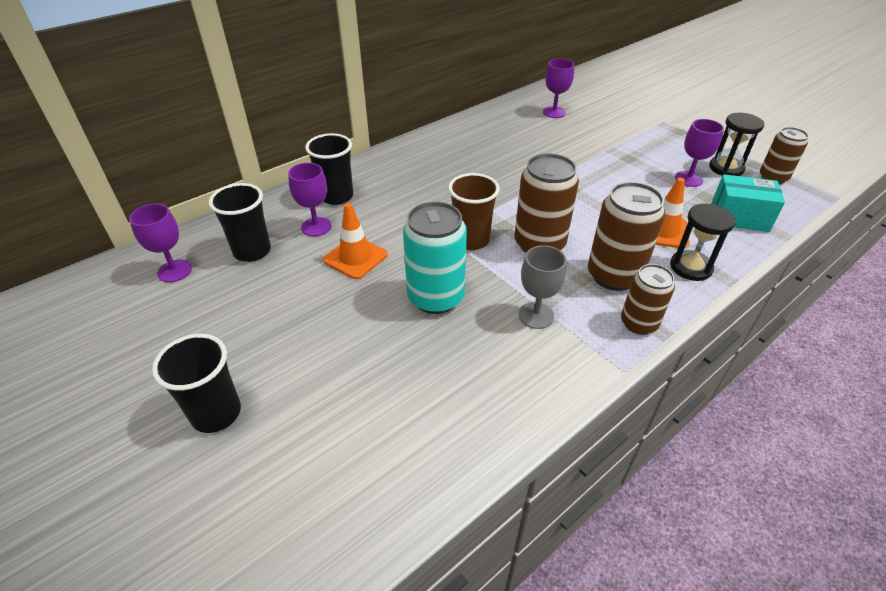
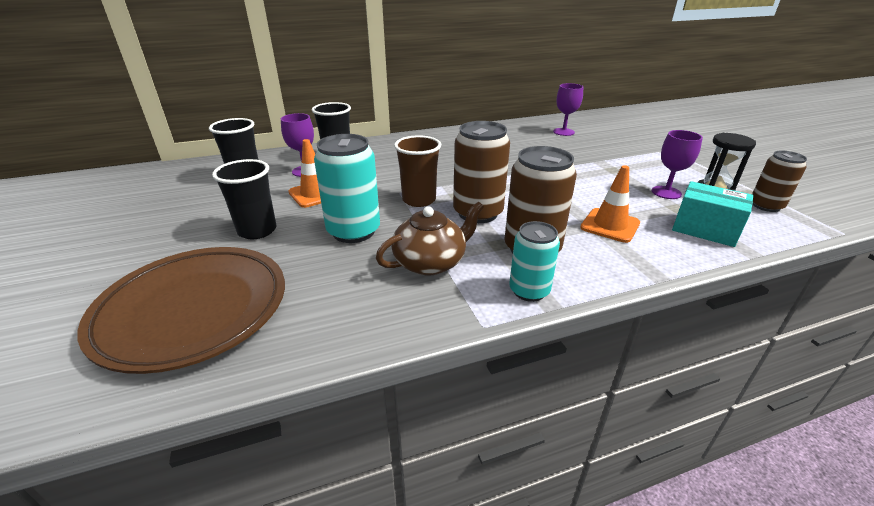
camera: 20 degrees right, 10 degrees down
(174, 271) = (183, 179): purple goblet -> none
(216, 413) = (114, 268): black cup -> black cup (257, 230)
(353, 436) = (193, 311): none -> brown plate
(536, 315) = (430, 262): grey goblet -> brown teapot
(638, 323) = (529, 291): brown can -> turquoise can
(690, 267) = (620, 258): black hourglass -> none

